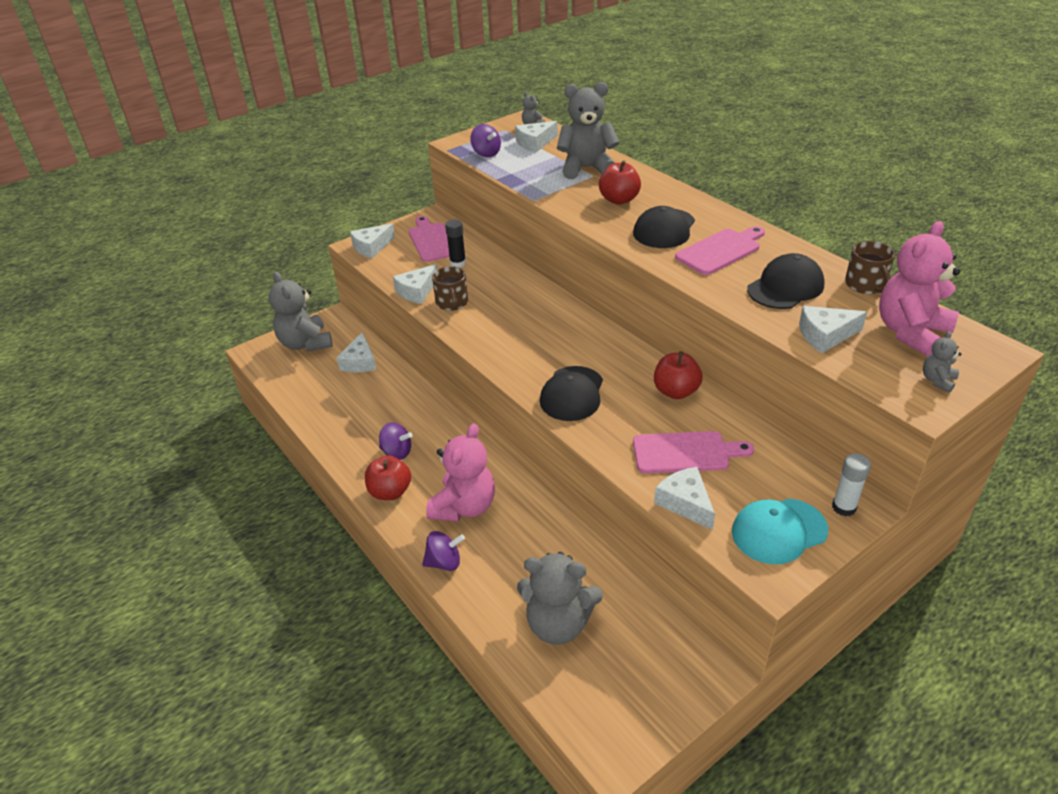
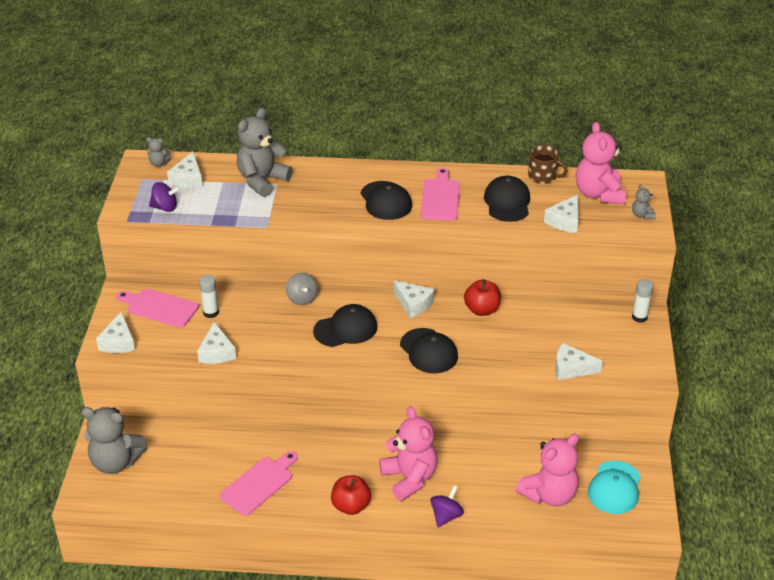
camera: 50 degrees left, 0 degrees up
(360, 362) = (185, 444): white cheese -> white cheese (413, 304)
(397, 452) = (316, 481): purple spinning top -> none
(452, 303) = (256, 344): brown mug -> none
(458, 263) = (211, 313): black glue stick -> white glue stick
(533, 333) = (345, 329): none -> black cap
(536, 291) = (302, 299): none -> grey spinning top
(558, 624) = (549, 495): grey teddy bear -> pink teddy bear
(619, 200) = (324, 194): red apple -> none
(685, 453) = (535, 342): pink cutting board -> pink cutting board (259, 484)
(779, 531) = (628, 350): turquoise cap -> turquoise cap (614, 488)

